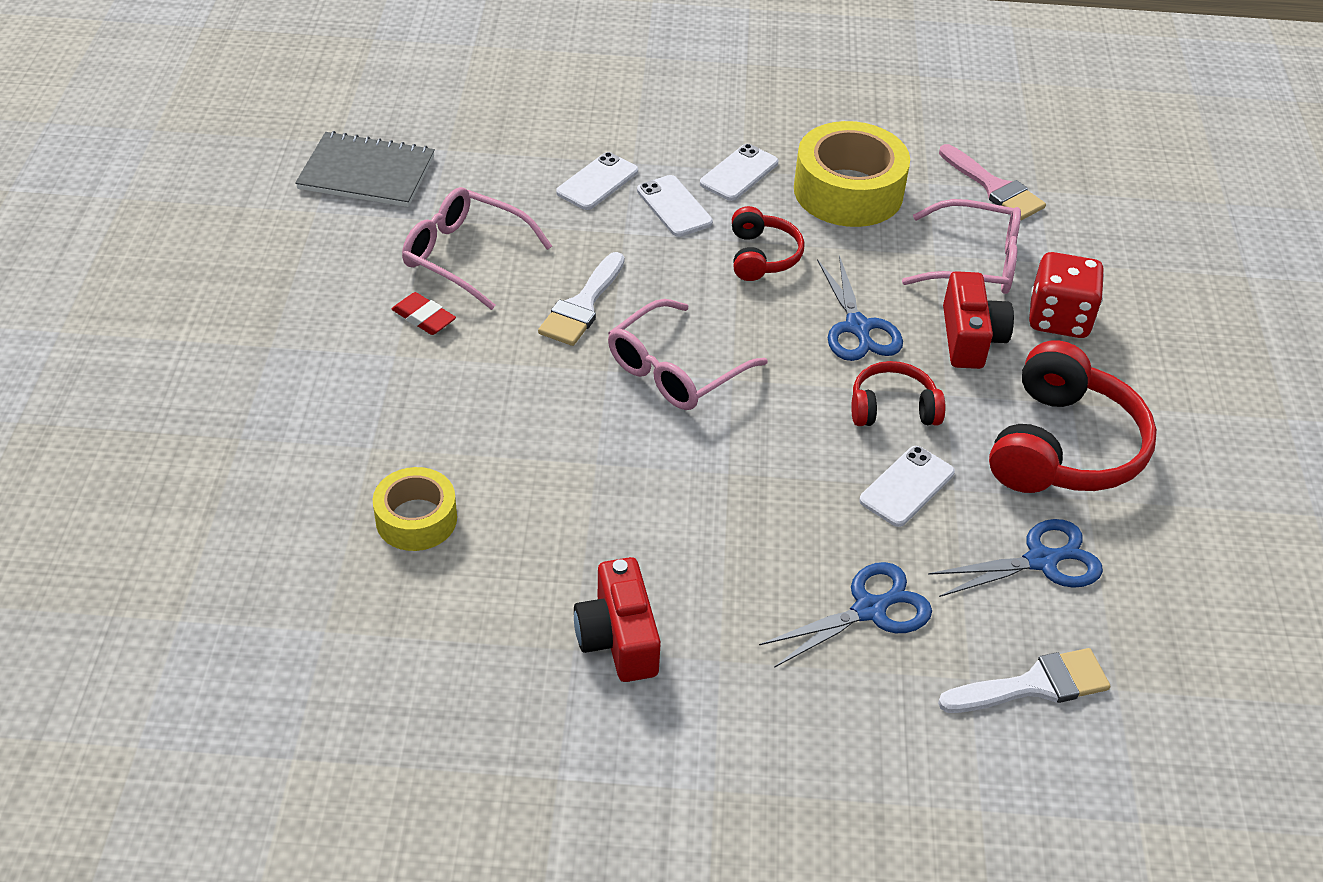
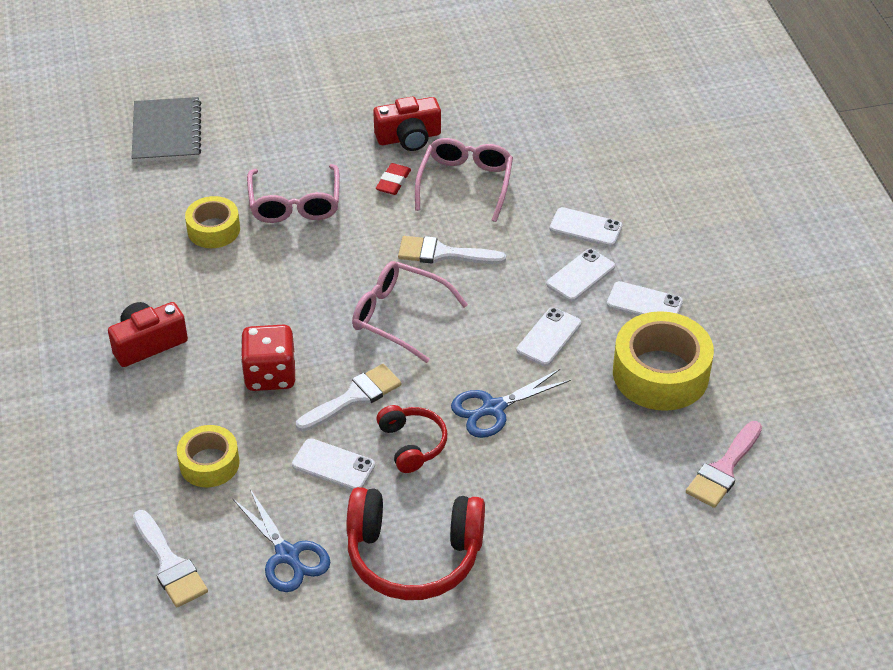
camera: 75 degrees right, 0 degrees up
(366, 173) = (527, 113): grey notebook -> grey notebook (166, 132)
(762, 256) = (549, 337): red headphones -> white phone
(799, 442) = (354, 397): none -> white brush
(869, 610) = (209, 463): blue scissors -> yellow tape
(970, 338) = (514, 480): red camera -> red camera (409, 137)
(974, 262) = (612, 469): pink glasses -> pink glasses (295, 204)
(1059, 319) = (567, 536): red dice -> red dice (270, 375)

